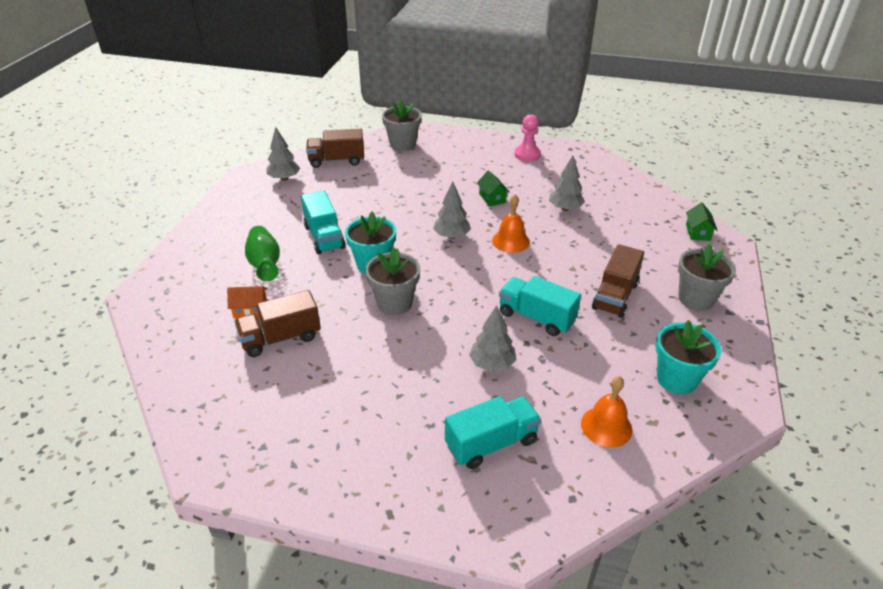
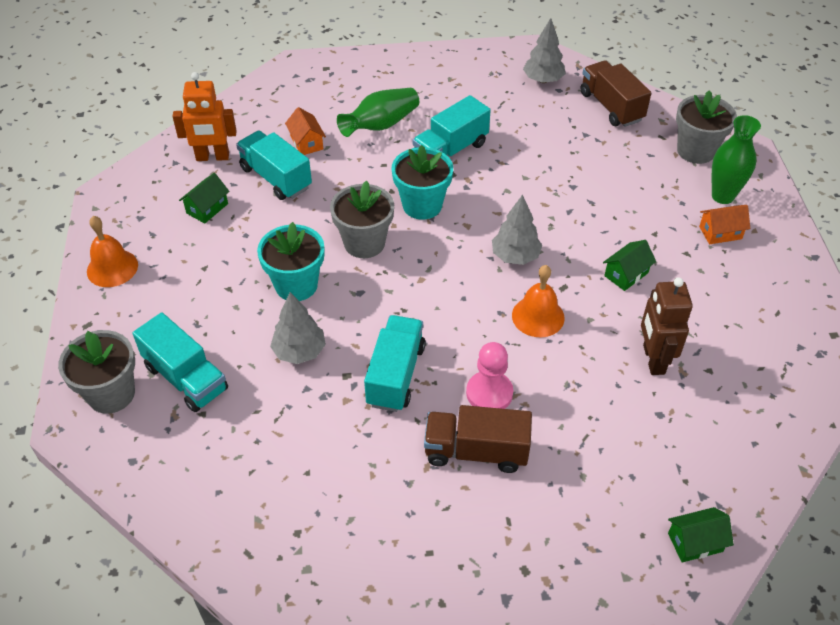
camera: 70 degrees right, 10 degrees up
(218, 376) = (212, 157): none -> orange robot
(281, 338) = (276, 178): brown truck -> turquoise truck
(287, 392) = (207, 208): none -> green house
(447, 148) = (722, 196): none -> green vase
(477, 157) = (720, 232): none -> orange house
(527, 154) = (773, 286): pink pawn -> pink pawn (489, 393)
(565, 208) = (653, 359): grey tree -> brown robot
(606, 426) = (238, 476): orange bell -> orange bell (112, 268)
(676, 379) = (339, 541): turquoise flower pot -> turquoise flower pot (296, 285)
(696, 299) = (516, 552): grey flower pot -> grey flower pot (111, 394)

